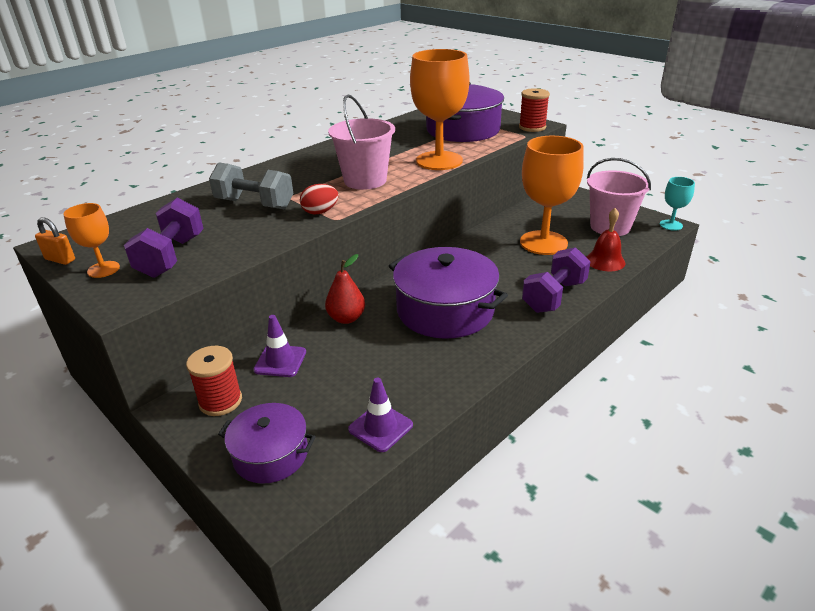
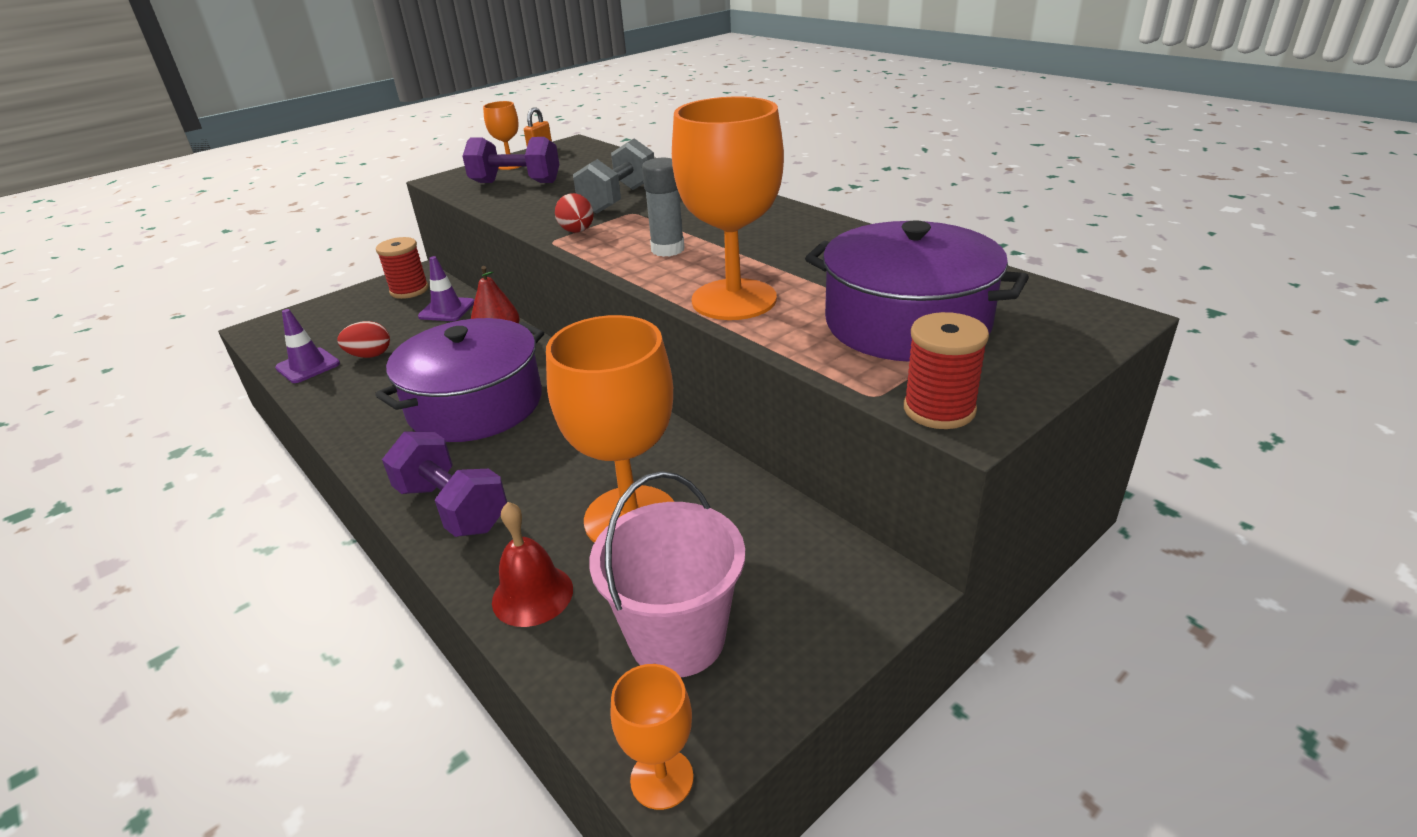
camera: 95 degrees right, 0 degrees up
(271, 454) = (324, 318): purple pot -> none
(365, 180) = (667, 249): pink bucket -> grey glue stick
(365, 388) = (370, 355): none -> red egg
(671, 225) = (662, 779): turquoise goblet -> orange goblet

